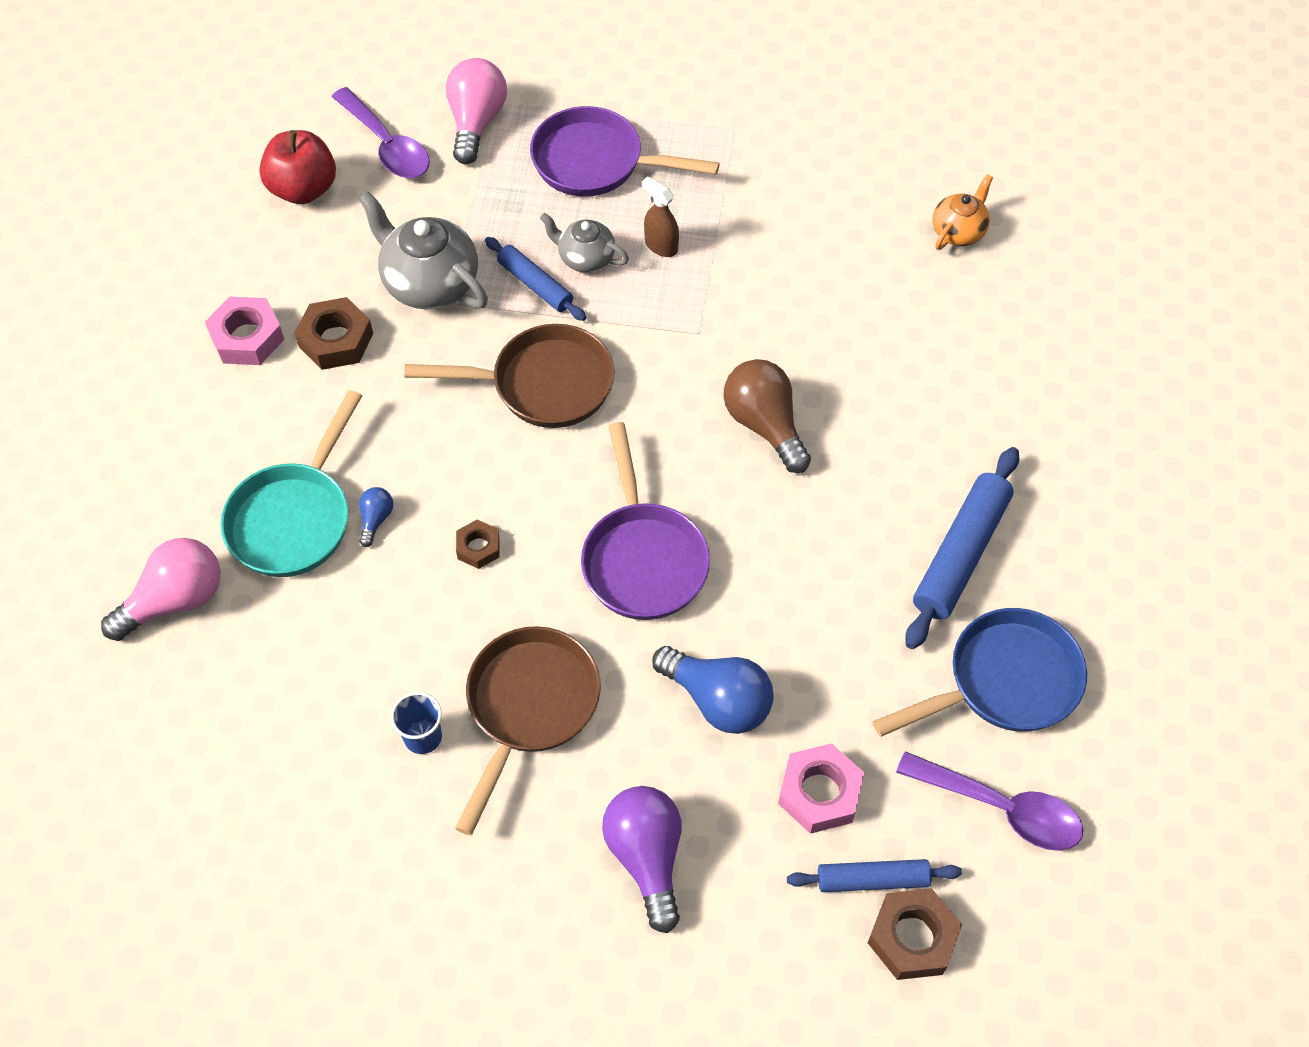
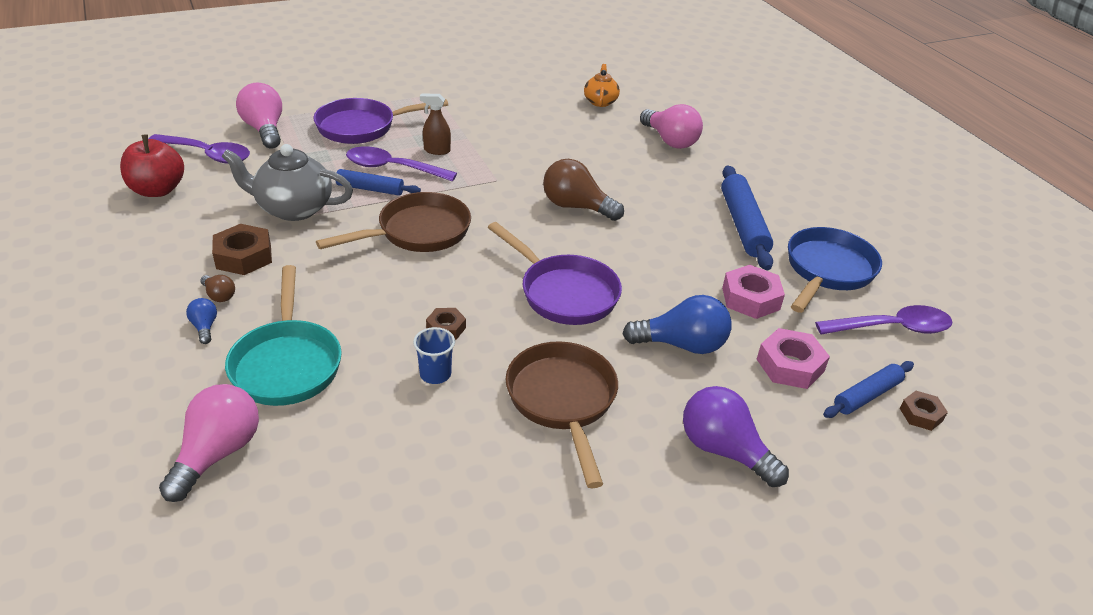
camera: 35 degrees left, 20 degrees down
(247, 337) = (168, 276): pink nut -> pink nut (750, 298)
(281, 389) = (219, 295): none -> brown light bulb
(376, 519) = (354, 341): blue light bulb -> blue light bulb (205, 327)
(423, 737) = (500, 453): blue cup -> blue cup (435, 374)
(585, 258) = (393, 168): grey teapot -> purple spoon
(912, 937) = (921, 414): brown nut -> brown nut, size x0.60
(995, 354) = (670, 141): none -> pink light bulb

